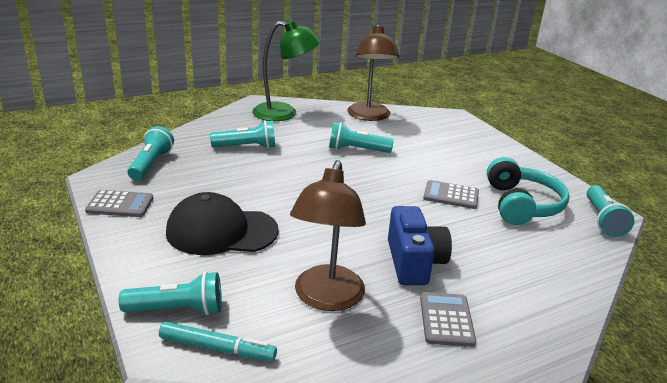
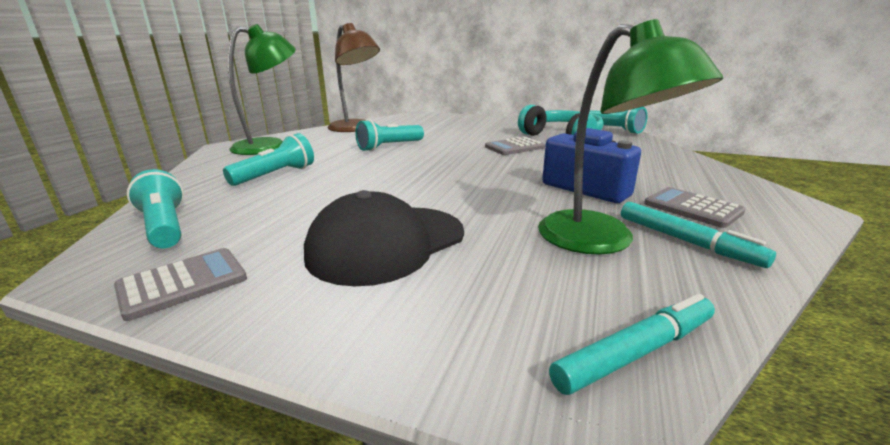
camera: 40 degrees left, 5 degrees down
(177, 310) = (504, 347): turquoise flashlight -> none
(326, 298) = (600, 241): brown lamp -> green lamp
(376, 332) = (686, 241): none -> turquoise marker

